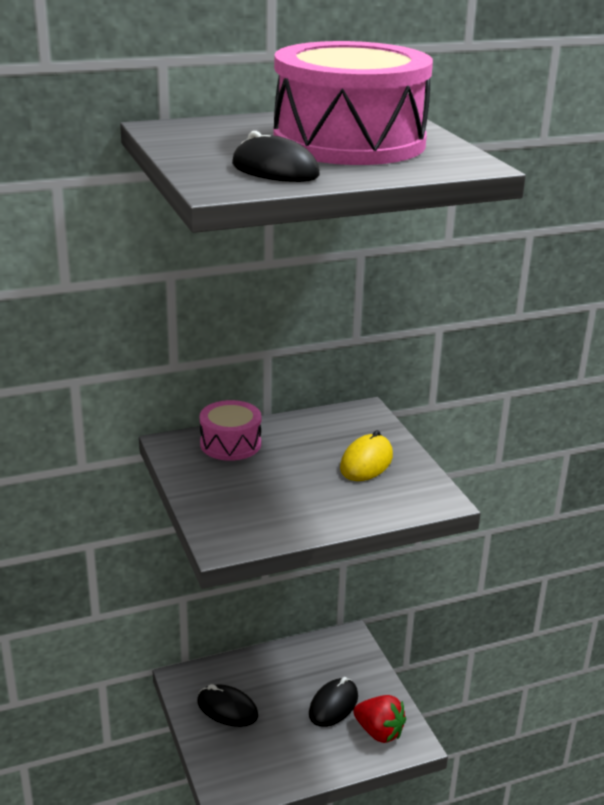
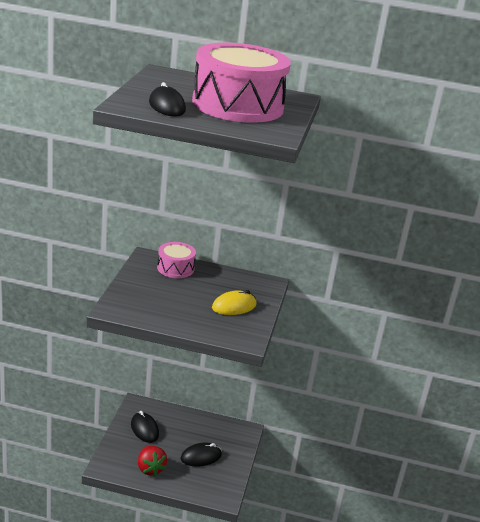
camera: 30 degrees right, 0 degrees up
(379, 732) = (211, 482): red strawberry -> red strawberry (150, 468)

